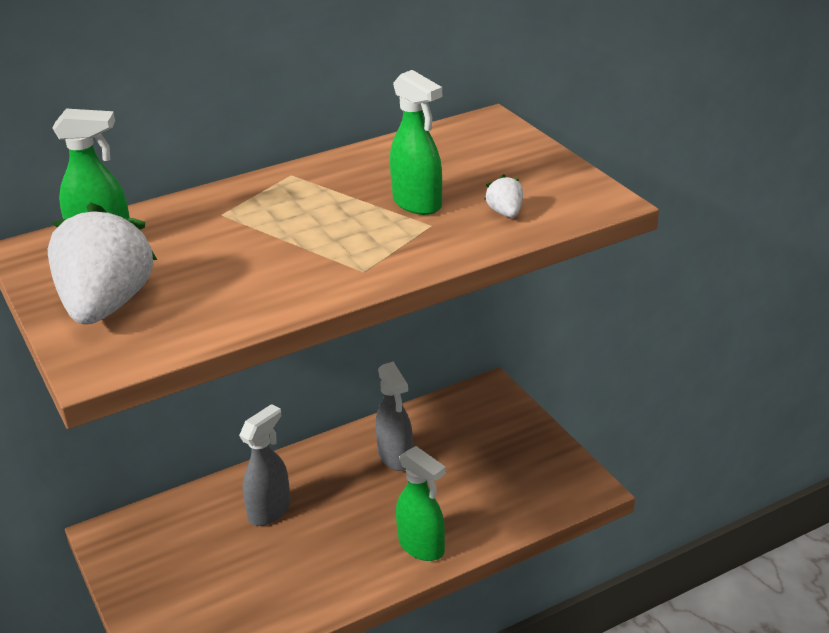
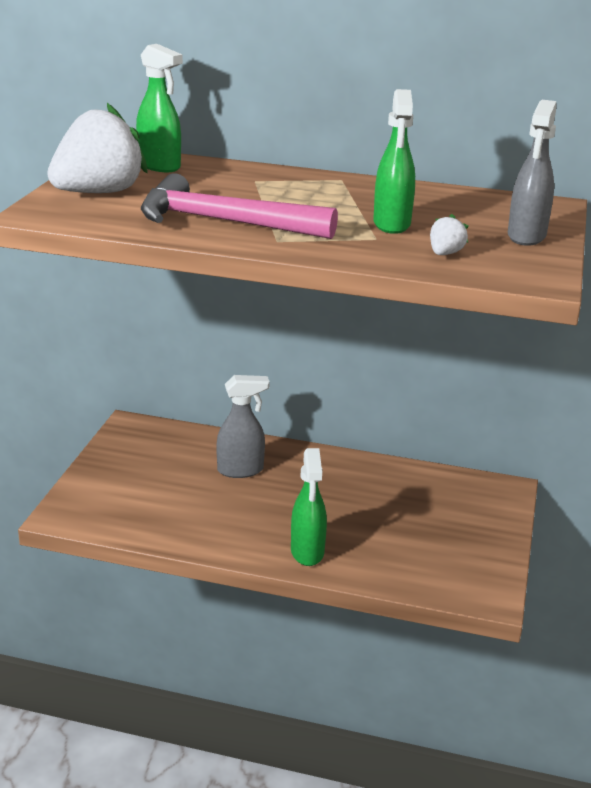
camera: 40 degrees right, 5 degrees down
(285, 276) = (223, 222): none -> pink hammer
(396, 457) = (369, 489): grey spray bottle -> grey spray bottle (526, 236)

